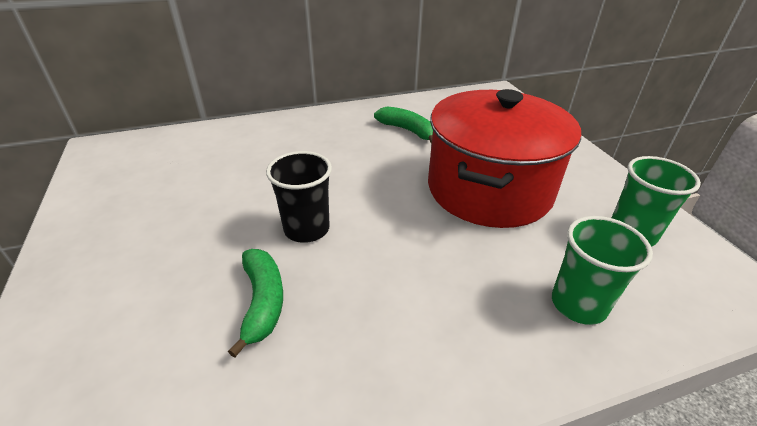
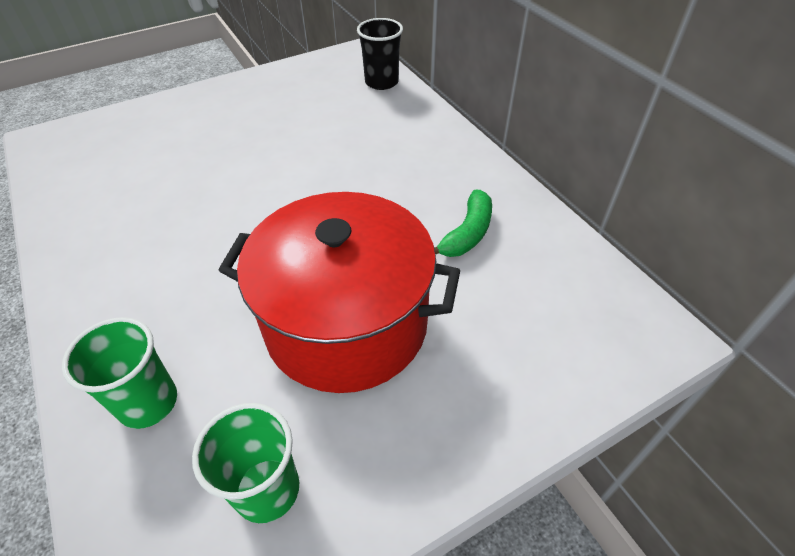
camera: 80 degrees right, 10 degrees up
(262, 302) = (174, 185): green banana -> none
(306, 229) = (259, 189): black cup -> black cup (381, 82)

